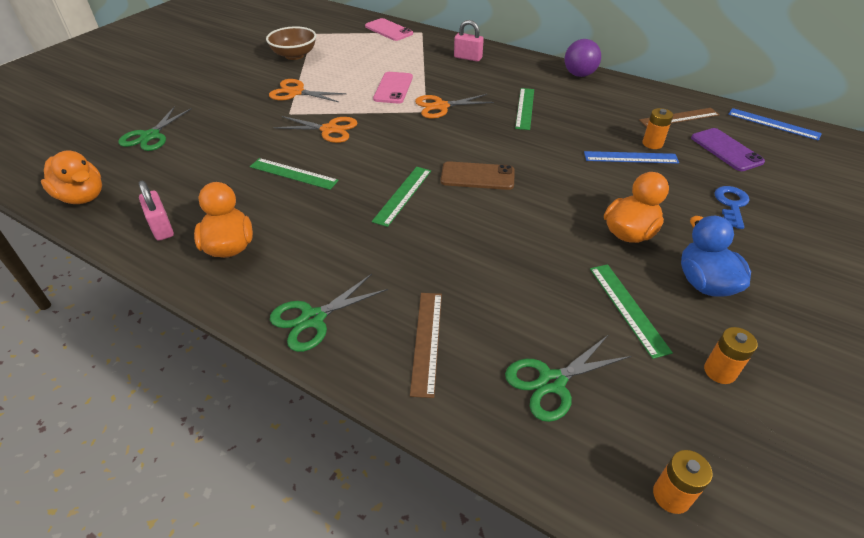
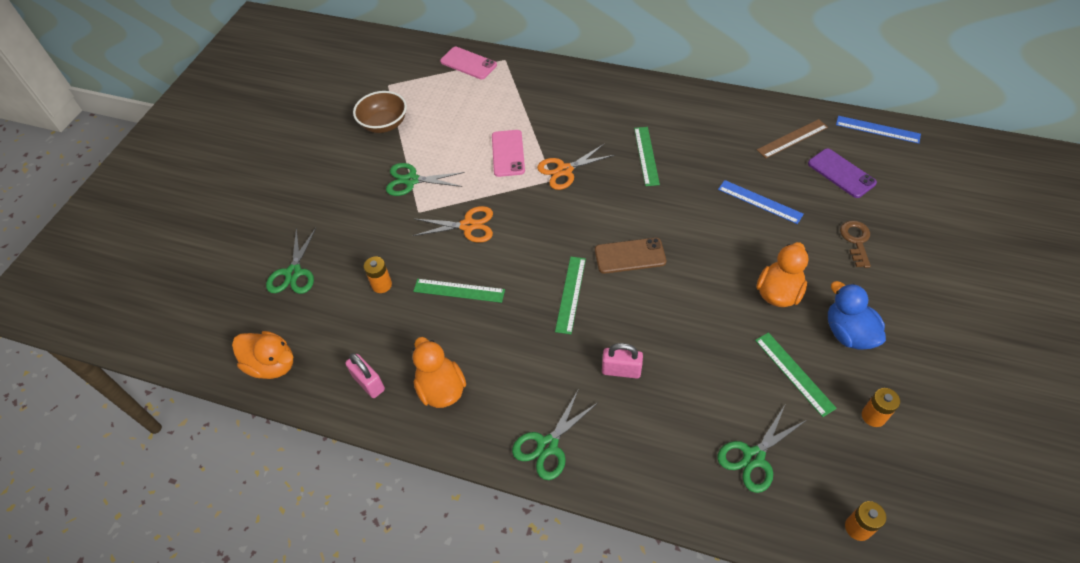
camera: 10 degrees left, 10 degrees up
(296, 92) = (411, 180): orange scissors -> green scissors
(427, 341) = (647, 444): brown ruler -> none
(468, 58) = (567, 92): pink padlock -> pink padlock (621, 370)
(579, 75) = (685, 96): purple ball -> none
(630, 157) = (760, 202): blue ruler -> blue ruler turned 45 degrees clockwise
(652, 144) = (775, 179): orange battery -> orange battery (381, 285)
(731, 204) = (856, 240): blue key -> brown key

